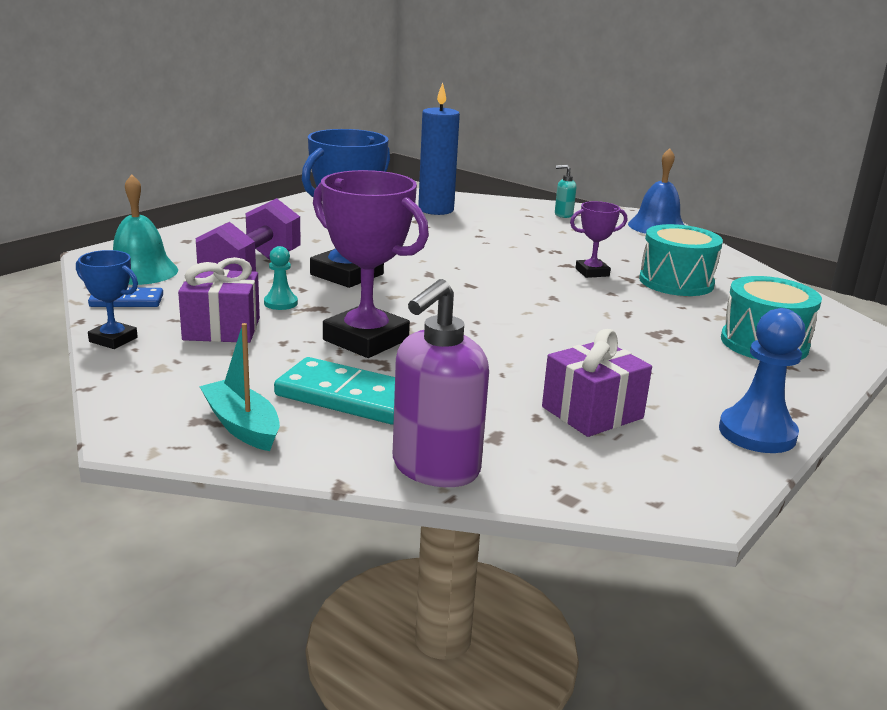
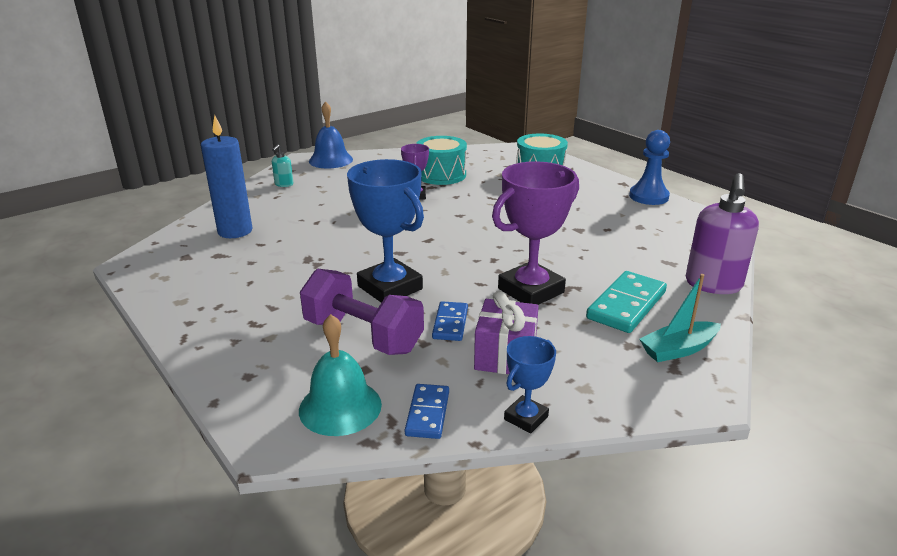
camera: 75 degrees left, 5 degrees up
(280, 303) = (450, 323): turquoise pawn -> blue domino
(435, 468) = (713, 285): purple soap dispenser -> purple soap dispenser turned 60 degrees clockwise
(592, 412) = (634, 231): purple gift -> none

